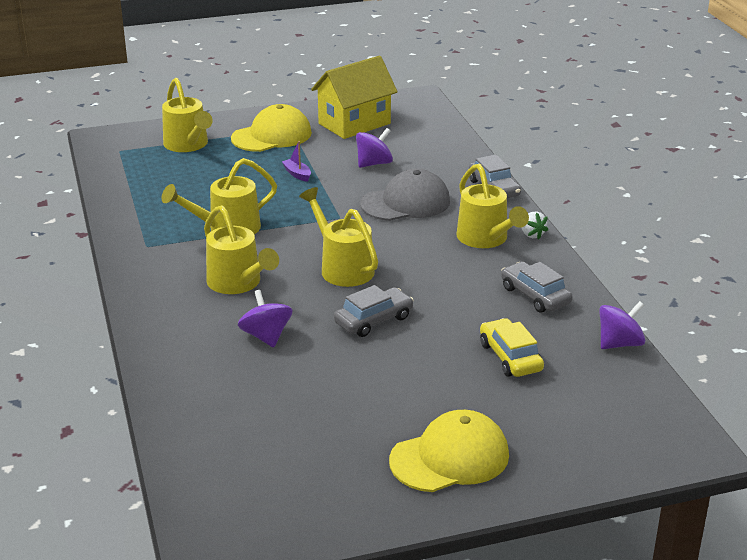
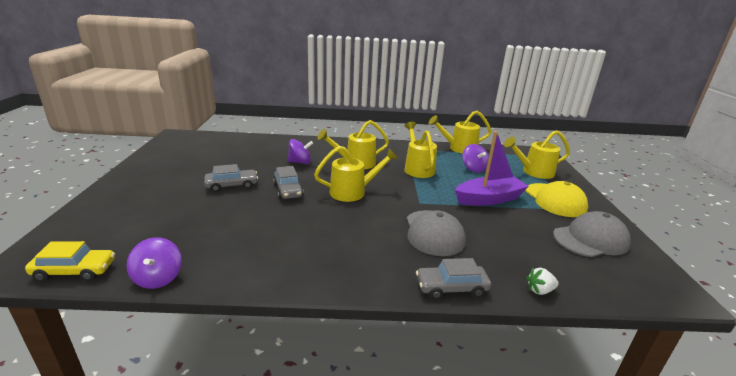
camera: 105 degrees right, 5 degrees down
(297, 174) = (489, 199): purple boat -> purple boat, size x2.48
(354, 124) = (590, 239): yellow house -> grey cap
(374, 163) = (507, 233): purple spinning top -> purple spinning top (473, 168)
(450, 458) = (149, 185): yellow cap -> none
(486, 239) = (358, 256): yellow watering can -> yellow watering can (458, 148)
(510, 357) = (202, 224): yellow car -> yellow car (75, 271)
(531, 234) = (353, 284): white strawberry -> white strawberry (539, 290)
(535, 295) = (260, 256): grey car -> grey car (232, 185)

